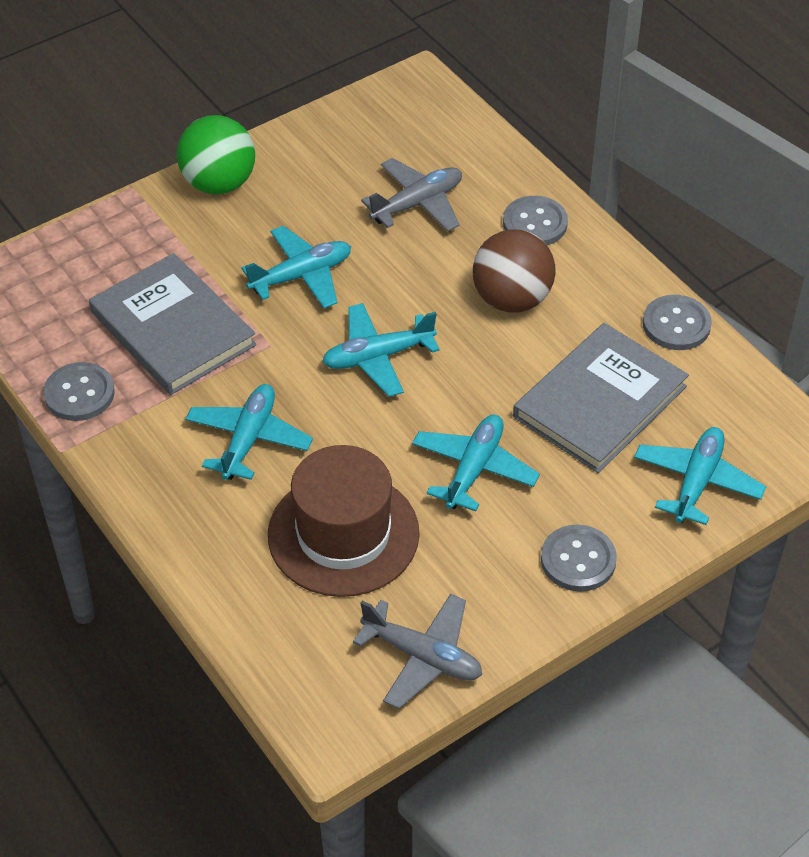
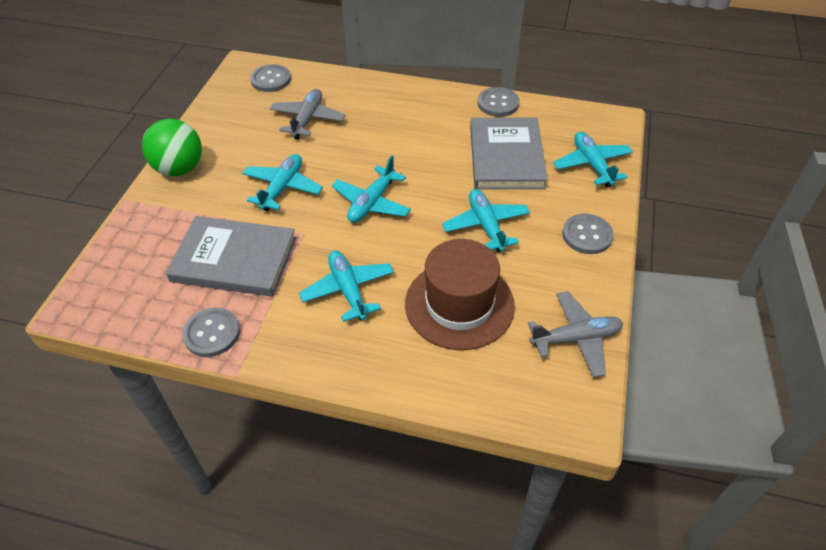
camera: 40 degrees left, 0 degrees up
(512, 299) = (408, 136): brown ball -> none
(535, 223) = (379, 97): grey button -> grey button (271, 80)

